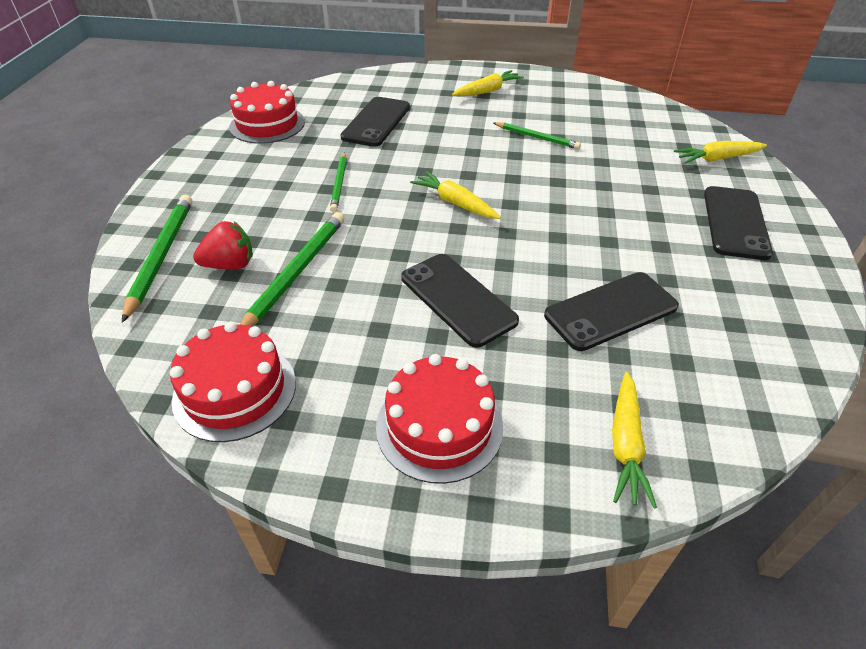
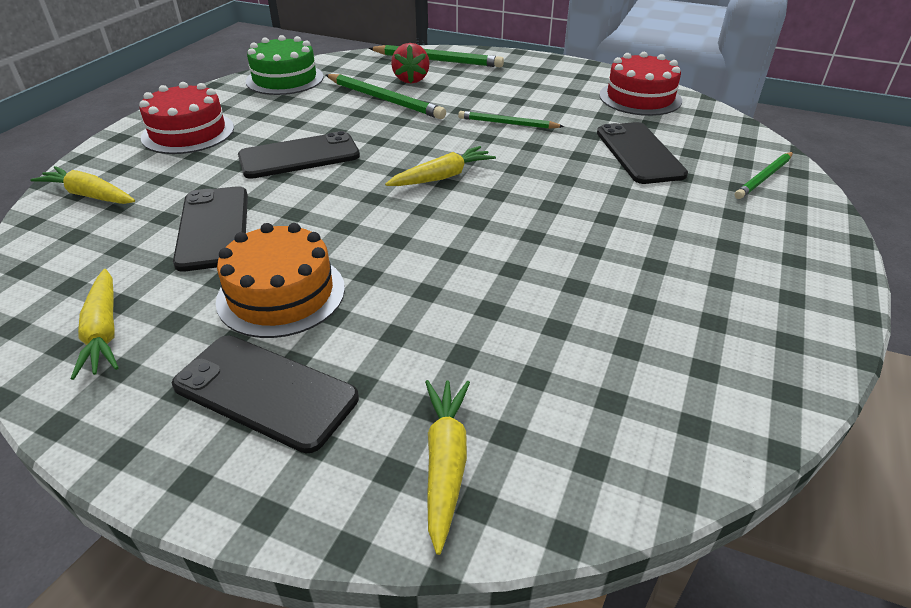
camera: 105 degrees right, 5 degrees down
(235, 390) = (285, 79): red cake -> green cake
(376, 122) = (639, 153): black phone -> black phone turned 45 degrees clockwise
(487, 91) = (741, 251): yellow carrot -> yellow carrot (104, 331)
(536, 137) = (576, 264): green pencil -> green pencil (764, 177)
(656, 243) = (281, 294): none -> orange cake

